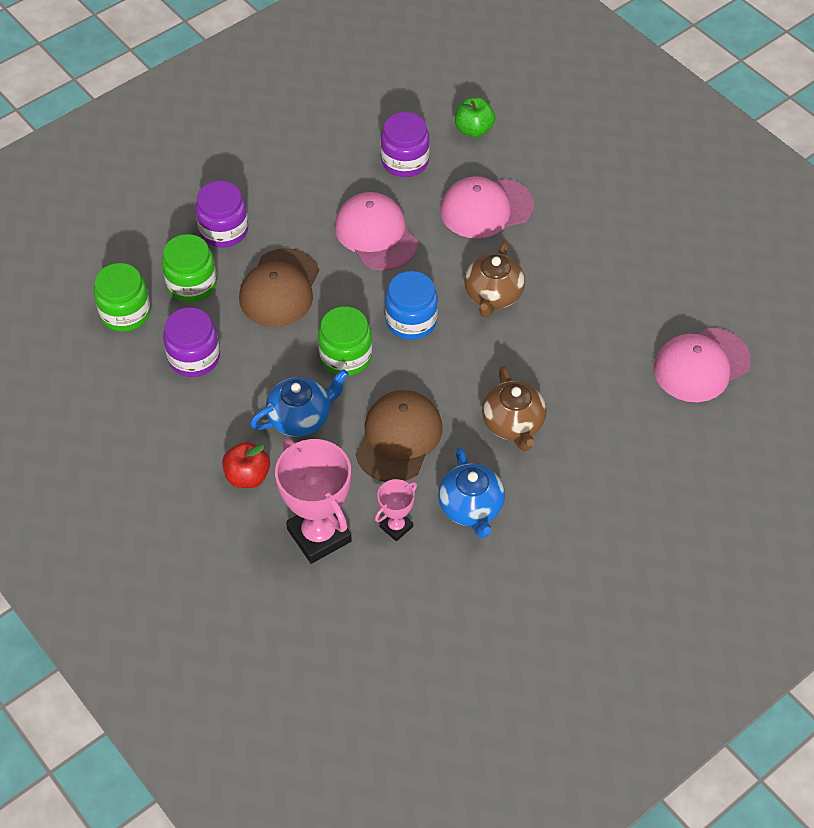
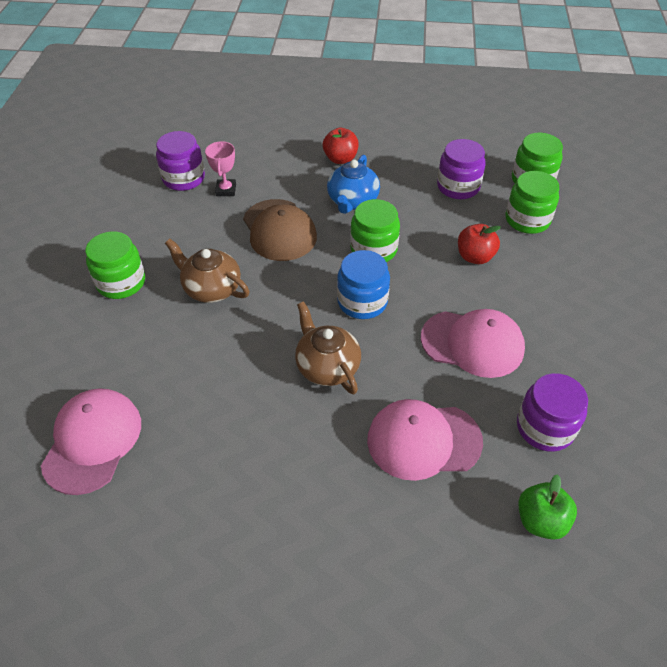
camera: 135 degrees right, 5 degrees down
(224, 230) = (568, 264): purple jar -> purple jar (183, 178)
(280, 288) = (475, 257): brown cap -> red apple
(319, 535) = (265, 161): pink trophy -> none
(471, 508) = (189, 226): blue teapot -> none
(486, 208) = (423, 440): pink cap -> pink cap turned 120 degrees counterclockwise
(582, 490) = (121, 282): none -> green jar

